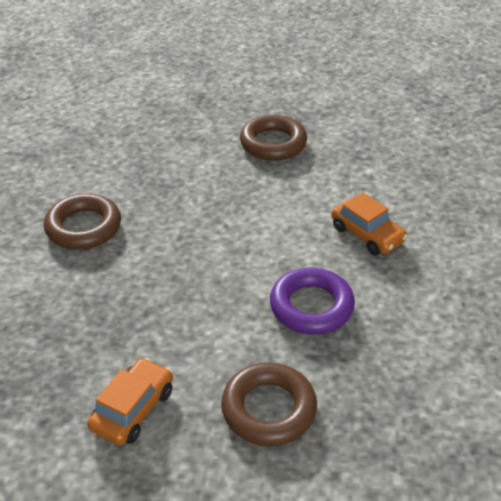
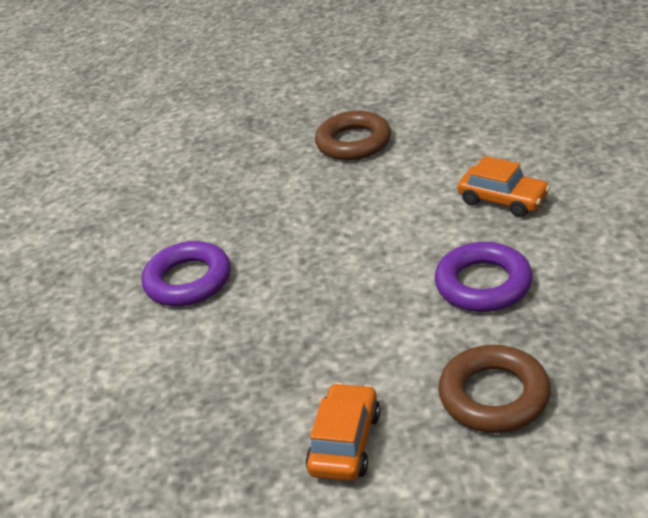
camera: 10 degrees left, 5 degrees down
(84, 227) = (188, 281): brown ring -> purple ring

